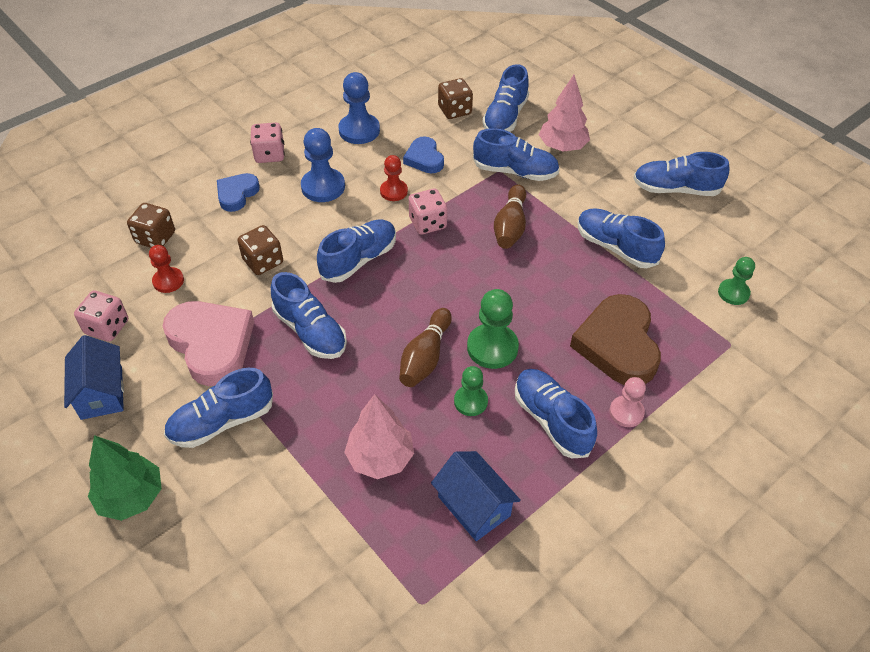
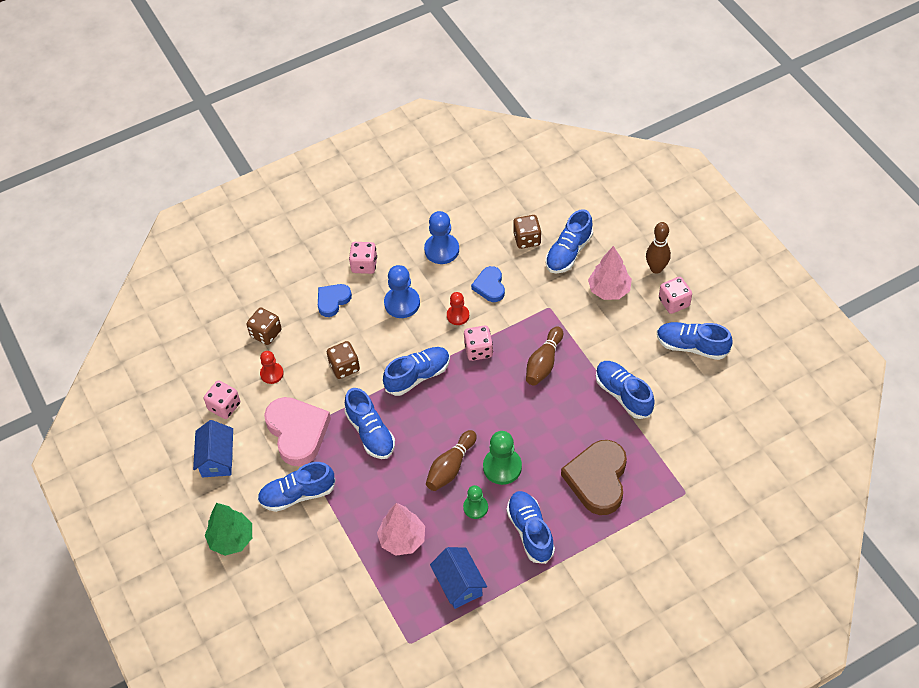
camera: 15 degrees right, 5 degrees up
(515, 171) = (562, 310): blue shoe -> none
(607, 121) = (656, 268): none -> brown bowling pin
(626, 412) = (586, 534): pink pawn -> none
(639, 150) = (674, 302): none -> pink dice
(733, 293) = (704, 449): green pawn -> none

